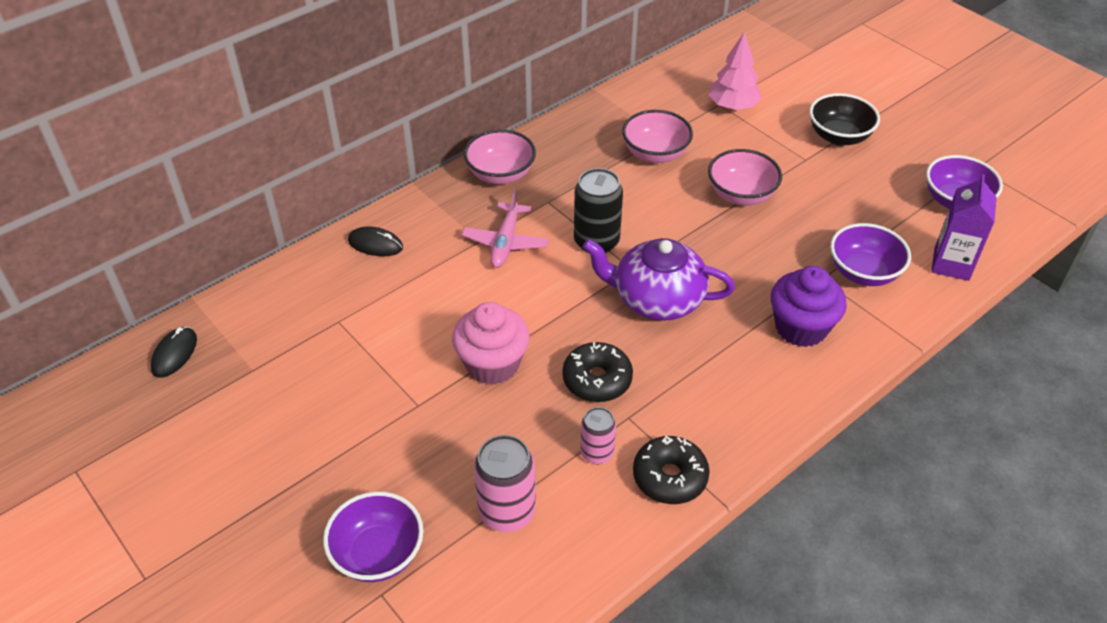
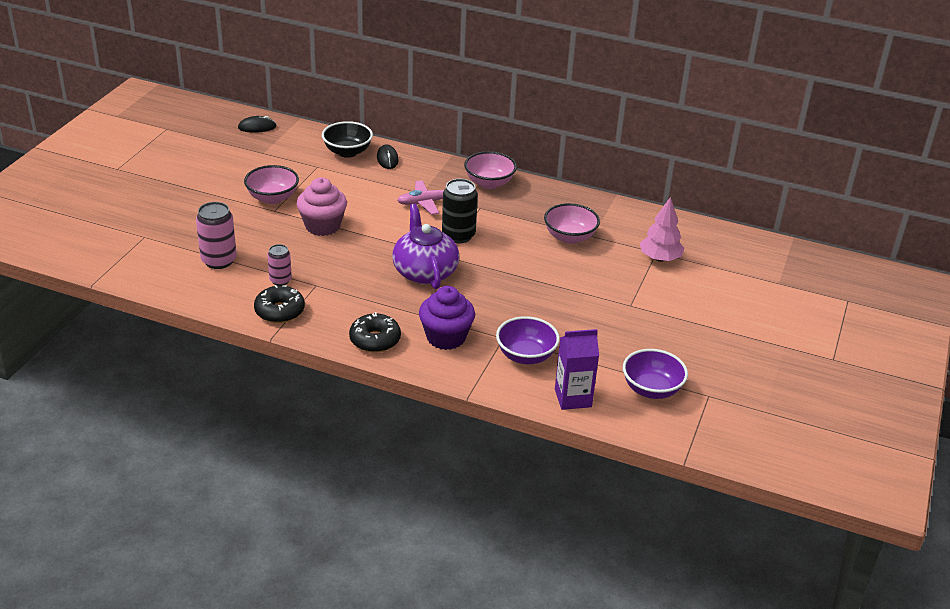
camera: 60 degrees right, 10 degrees down
(378, 554) = (168, 228): purple bowl -> none
(597, 379) = (337, 266): black donut -> black donut (375, 340)
(741, 195) = (560, 284): pink bowl -> pink bowl (272, 198)
(839, 136) = (675, 316): black bowl -> black bowl (347, 152)

